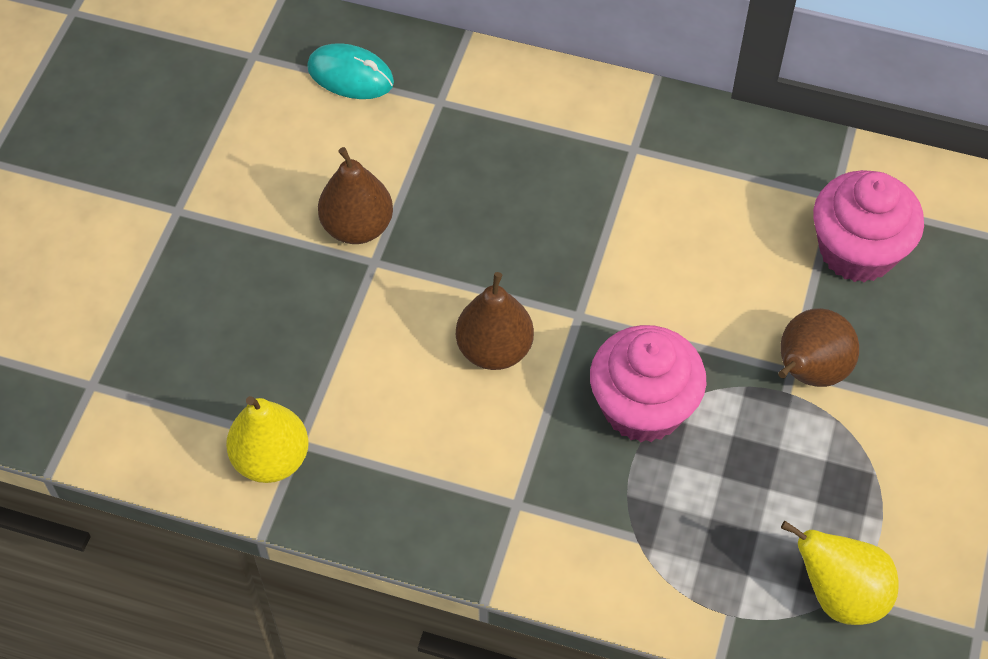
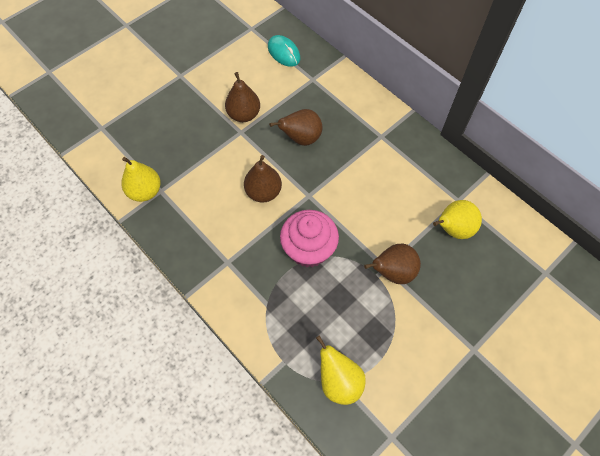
camera: 30 degrees right, 5 degrees up
(495, 220) = (301, 138): none -> brown pear
(857, 251) = (453, 229): pink cupcake -> yellow pear

